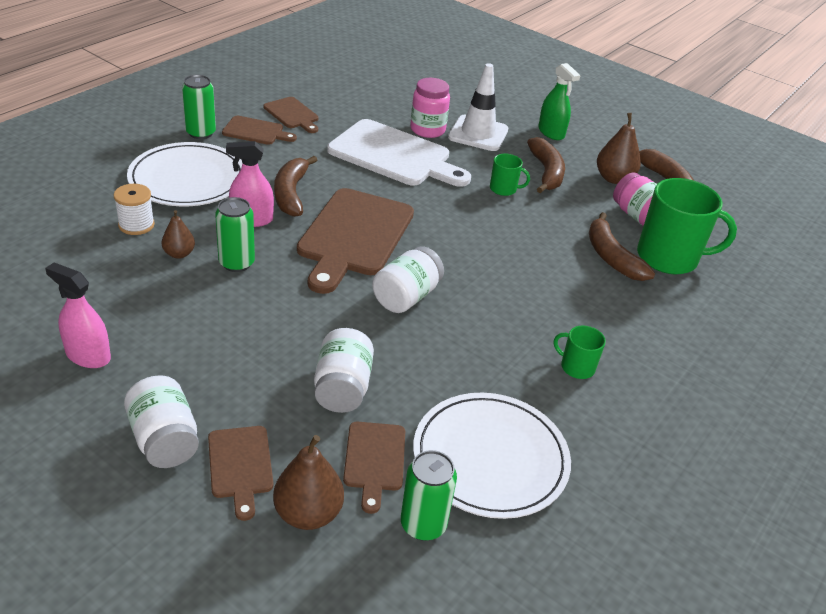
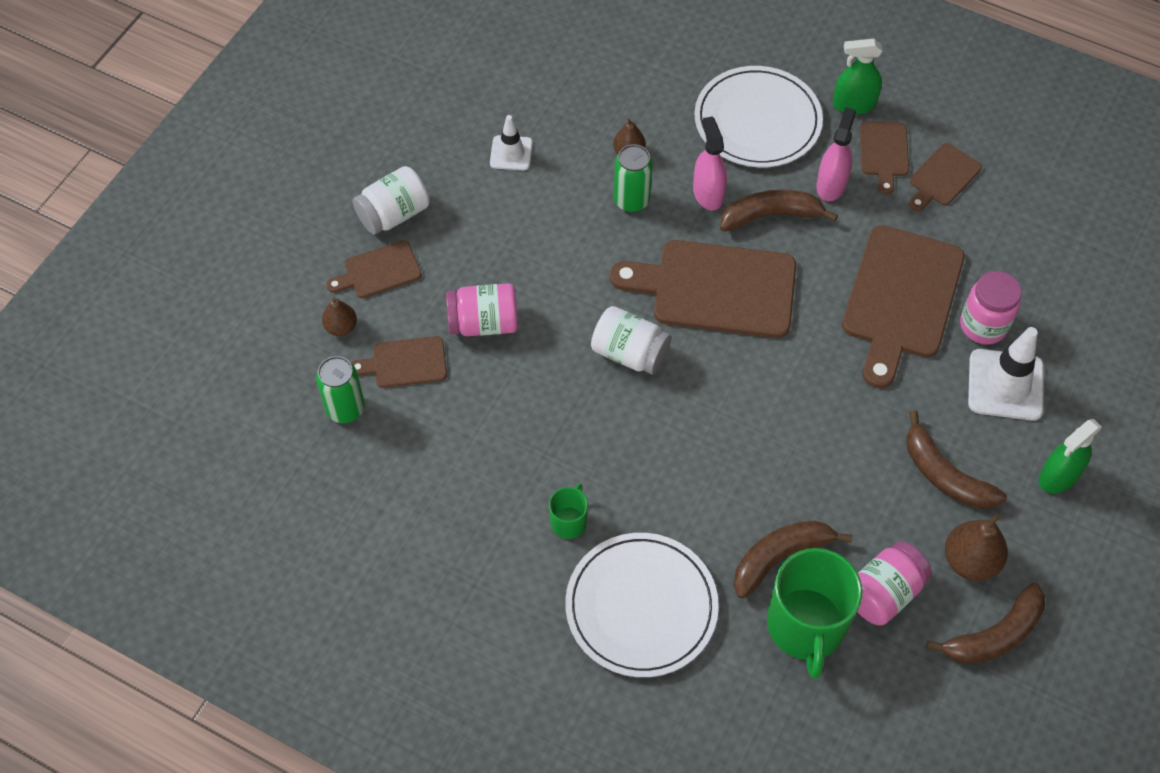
camera: 85 degrees right, 20 degrees up
(88, 356) = (472, 135): pink spray bottle -> pink spray bottle (831, 185)
(132, 330) = (511, 153): none -> white traffic cone
(136, 225) = (661, 106): white spool -> none
(201, 133) = (854, 104): green can -> green spray bottle
(308, 513) = (341, 327): brown pear -> brown pear, size x0.62
(342, 388) = (484, 323): white jar -> pink jar
(394, 155) = (900, 299): white cutting board -> brown cutting board
(490, 458) = (428, 452): white plate -> white plate (641, 607)
(504, 189) = (879, 427): green mug -> none
(546, 172) = (944, 475): brown banana -> brown banana turned 60 degrees clockwise

